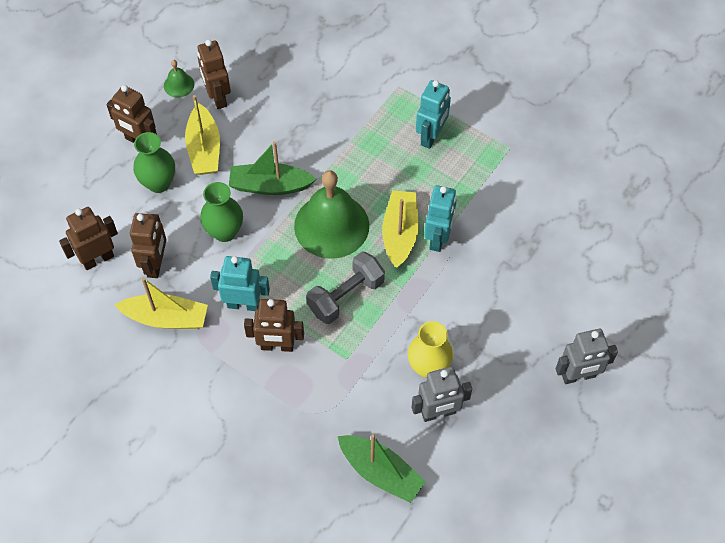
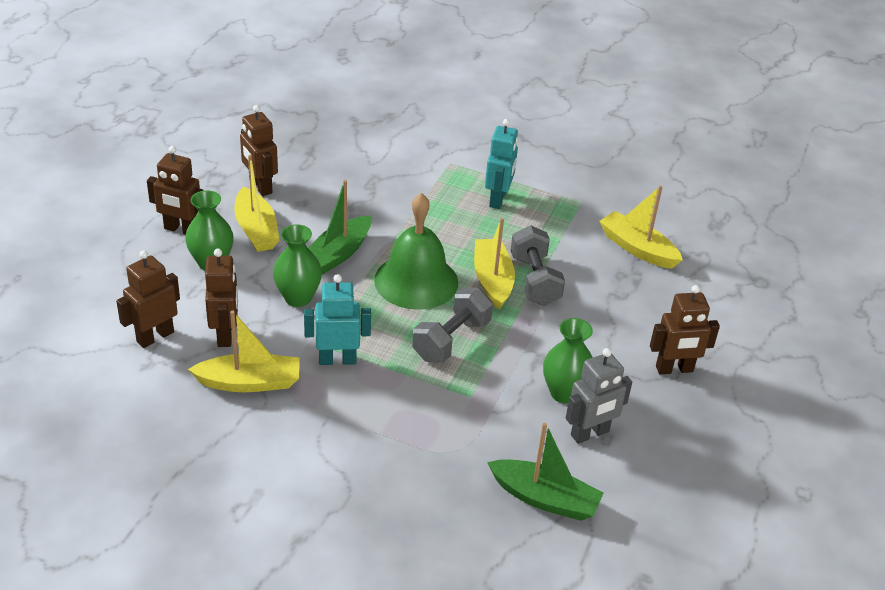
camera: 15 degrees left, 20 degrees down
(179, 85) = (214, 180): green bell -> none
(270, 186) = (338, 254): green boat -> green boat turned 45 degrees counterclockwise
(277, 346) = (387, 393): brown robot -> brown robot (674, 369)
(428, 367) = (564, 393): yellow vase -> green vase
(438, 238) = (534, 280): turquoise robot -> grey dumbbell
(545, 212) = (637, 248): none -> yellow boat
(578, 376) = (727, 382): grey robot -> none

